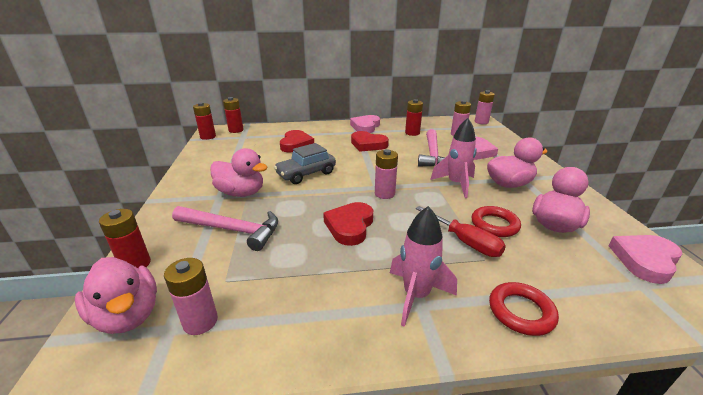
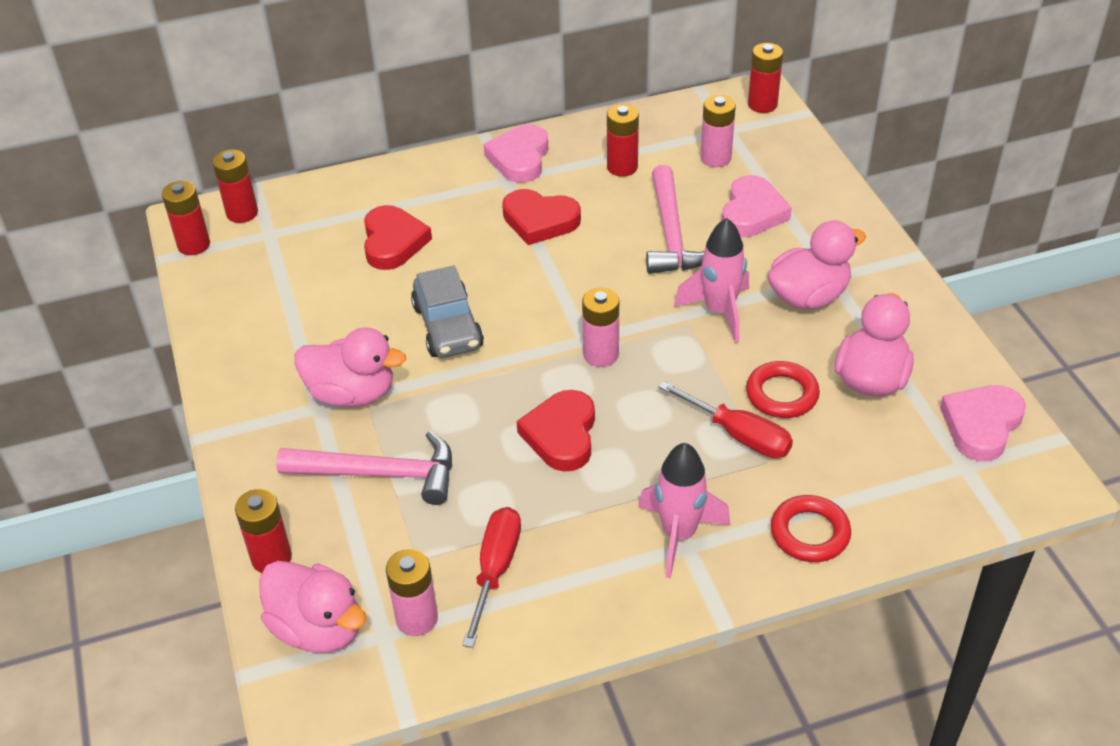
camera: 10 degrees left, 15 degrees up
(274, 297) = (495, 570): none -> red screwdriver
(306, 174) = (448, 327): grey car -> grey car turned 60 degrees counterclockwise
(481, 122) = (762, 104): pink battery -> red battery

